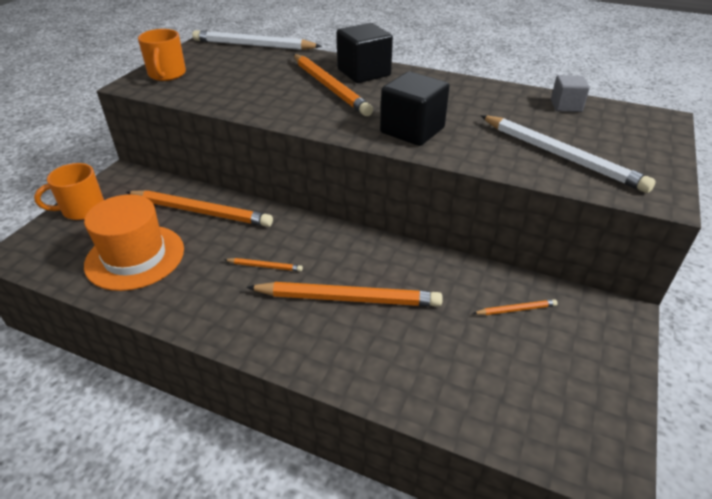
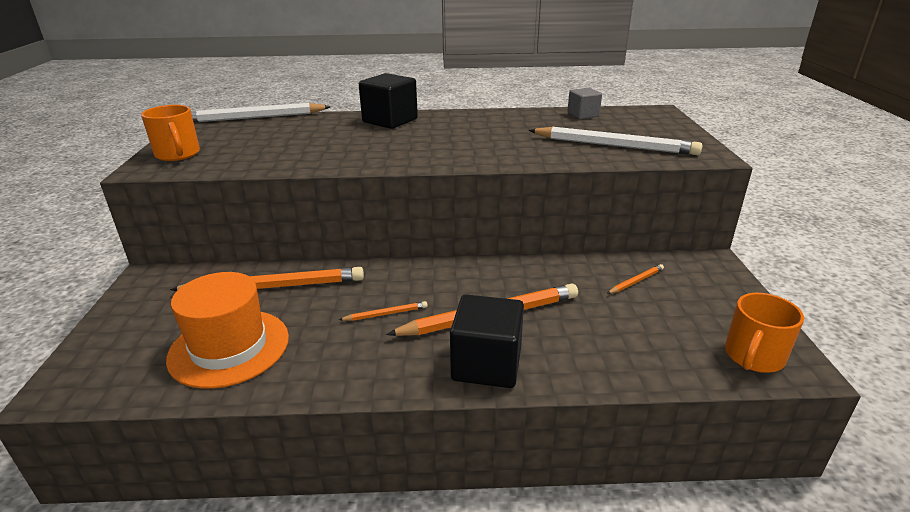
camera: 25 degrees left, 10 degrees down
(82, 209) = (120, 322): orange mug -> orange mug (753, 357)
(330, 87) = (369, 136): orange pencil -> none
(412, 130) = (479, 152): black cube -> black cube (486, 364)

